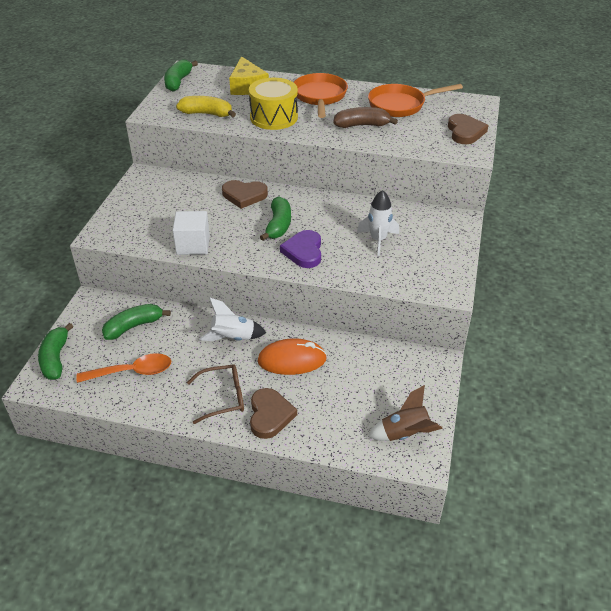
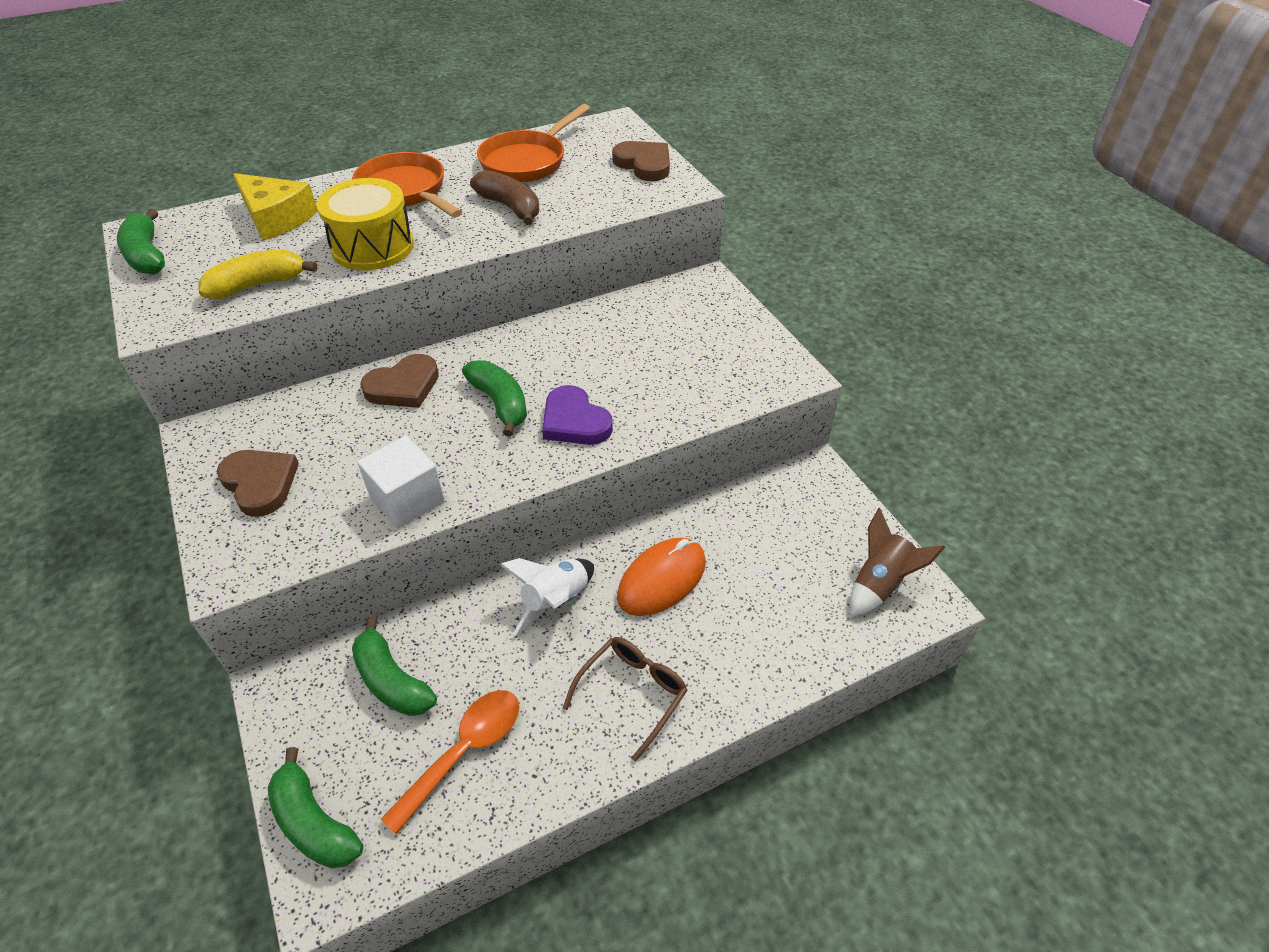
camera: 40 degrees left, 5 degrees up
(133, 326) = (392, 681): green banana -> green banana turned 60 degrees counterclockwise
(270, 415) = (715, 673): brown heart -> brown heart (260, 483)
(362, 125) = (510, 207): brown banana -> brown banana turned 90 degrees clockwise
(378, 240) = (647, 356): white rocket -> none

